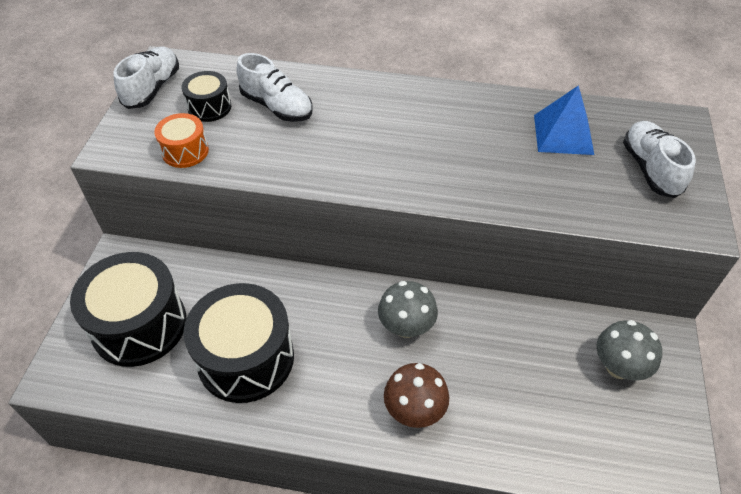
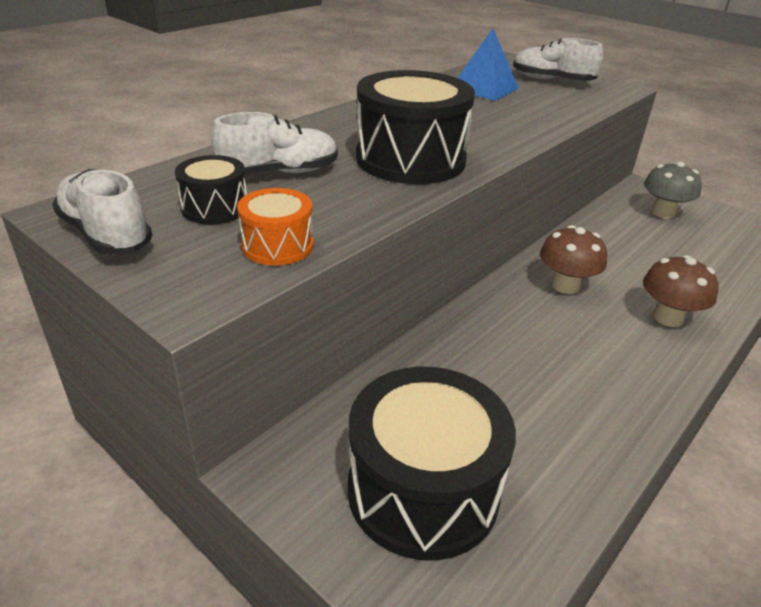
camera: 60 degrees left, 15 degrees down
(246, 358) = (543, 405): black drum -> black drum (410, 159)
(406, 327) = (565, 286): grey mushroom -> brown mushroom

